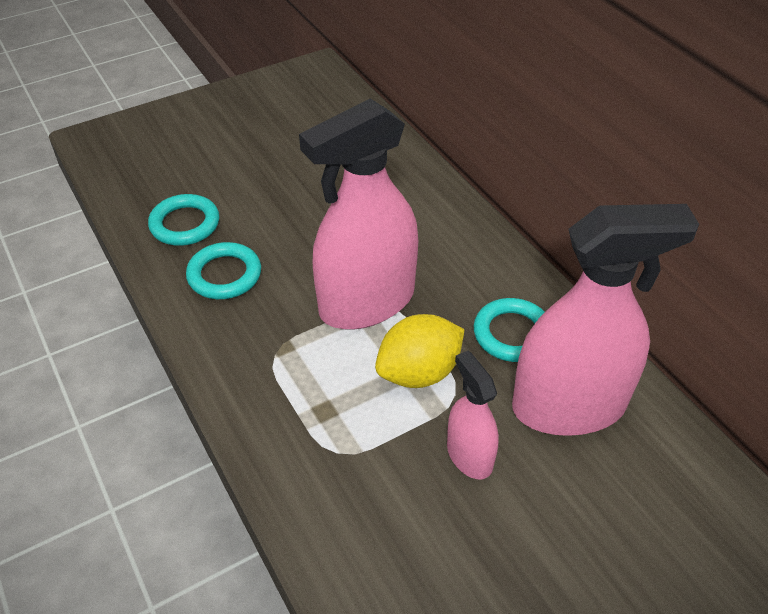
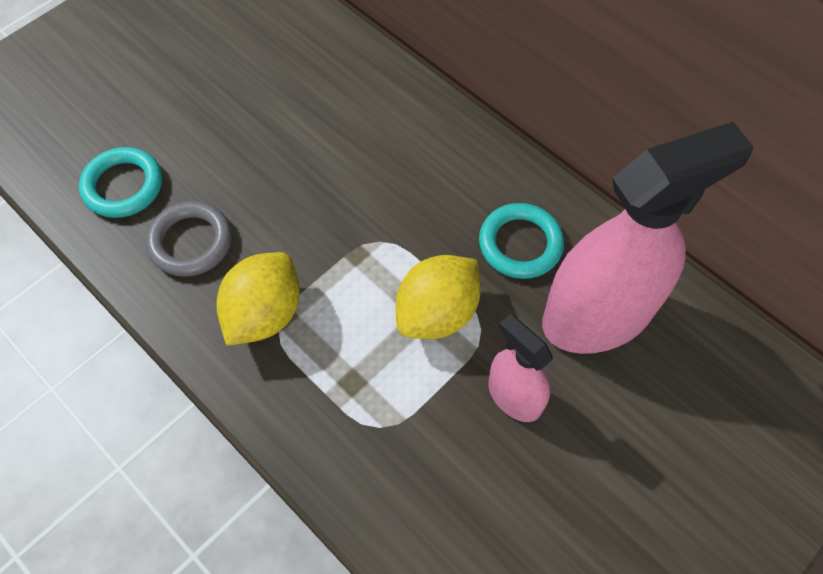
camera: 15 degrees left, 15 degrees up
(224, 275) = (191, 242): turquoise ring -> grey ring
(267, 341) = (264, 314): none -> yellow lemon
(367, 302) = (358, 241): pink spray bottle -> none

